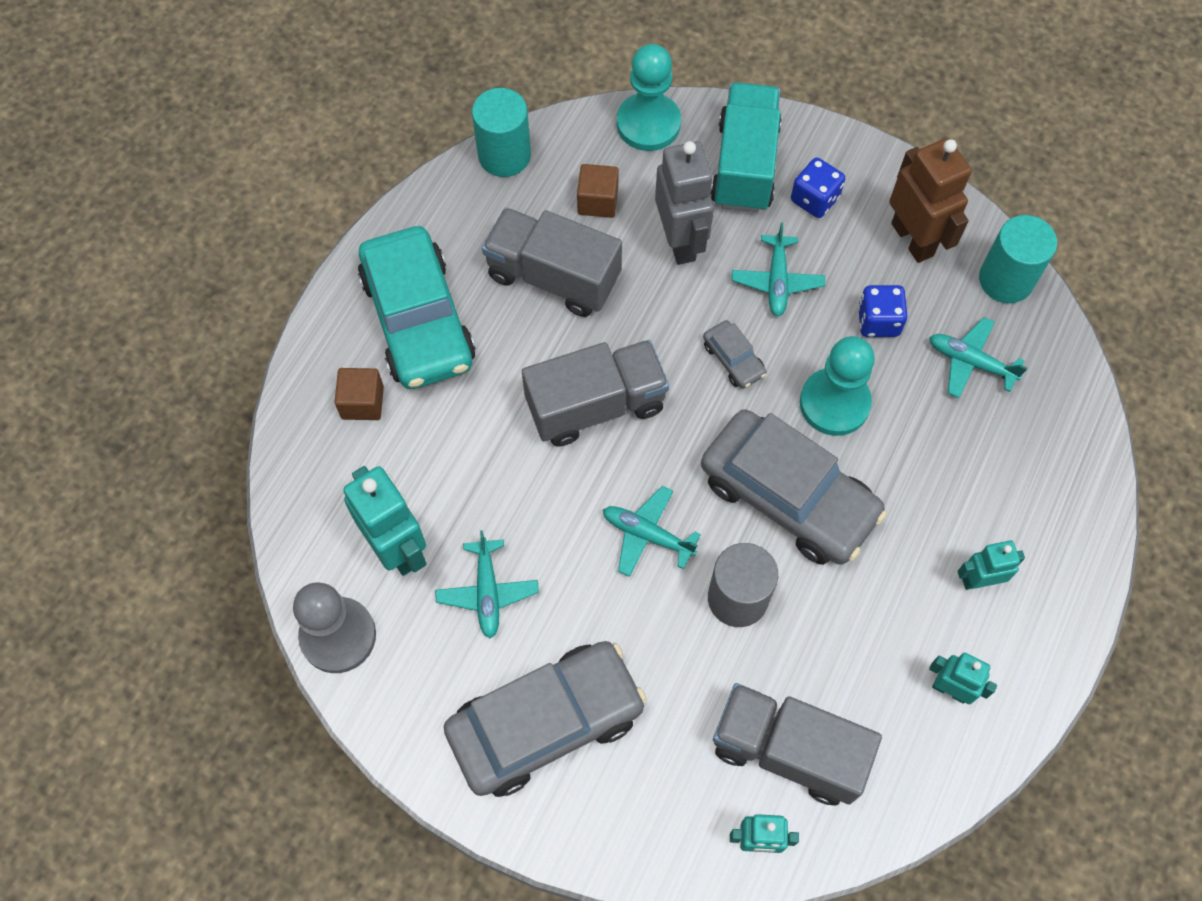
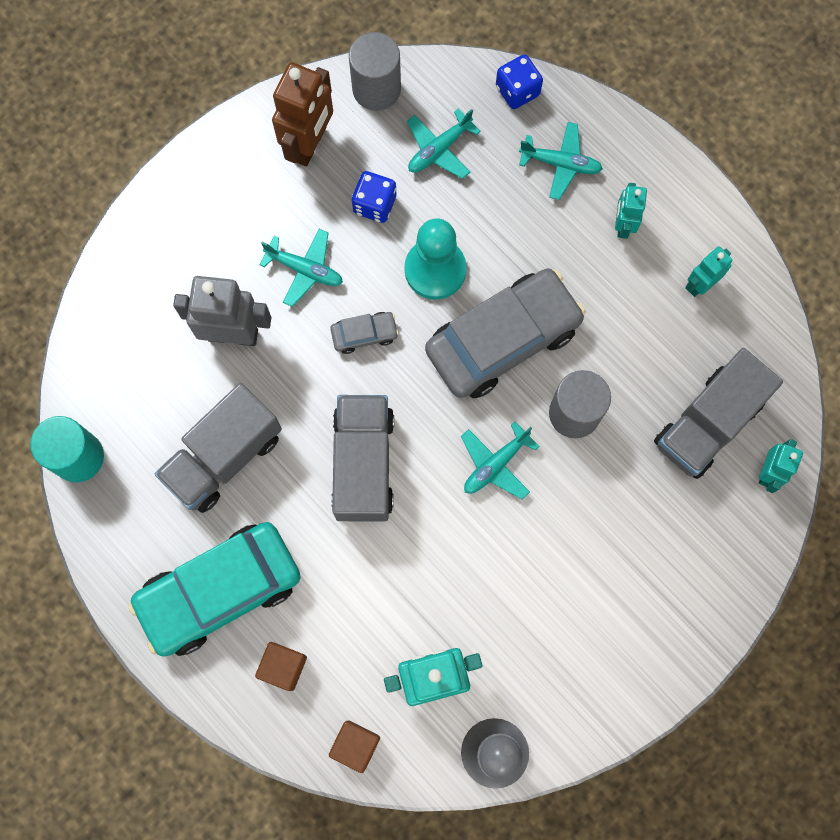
camera: 70 degrees left, 10 degrees up
(418, 320) = (219, 591): turquoise car -> turquoise car turned 150 degrees clockwise
(487, 592) = (499, 613): turquoise plane -> turquoise plane (561, 164)
(546, 723) = (625, 602): grey car -> none
(597, 201) = (162, 390): brown cube -> brown cube (355, 745)
(648, 124) = (100, 316): turquoise pawn -> none
(744, 165) = (179, 251): turquoise truck -> none
(814, 199) = (238, 206): blue dice -> blue dice (517, 91)
(913, 239) = (309, 144): brown robot -> brown robot turned 120 degrees clockwise
(1006, 280) = (376, 89): turquoise cylinder -> grey cylinder

